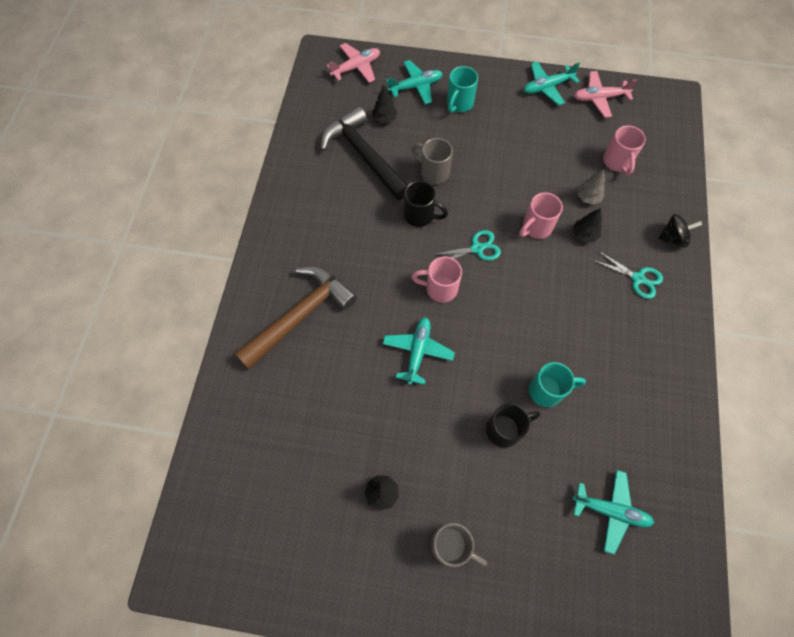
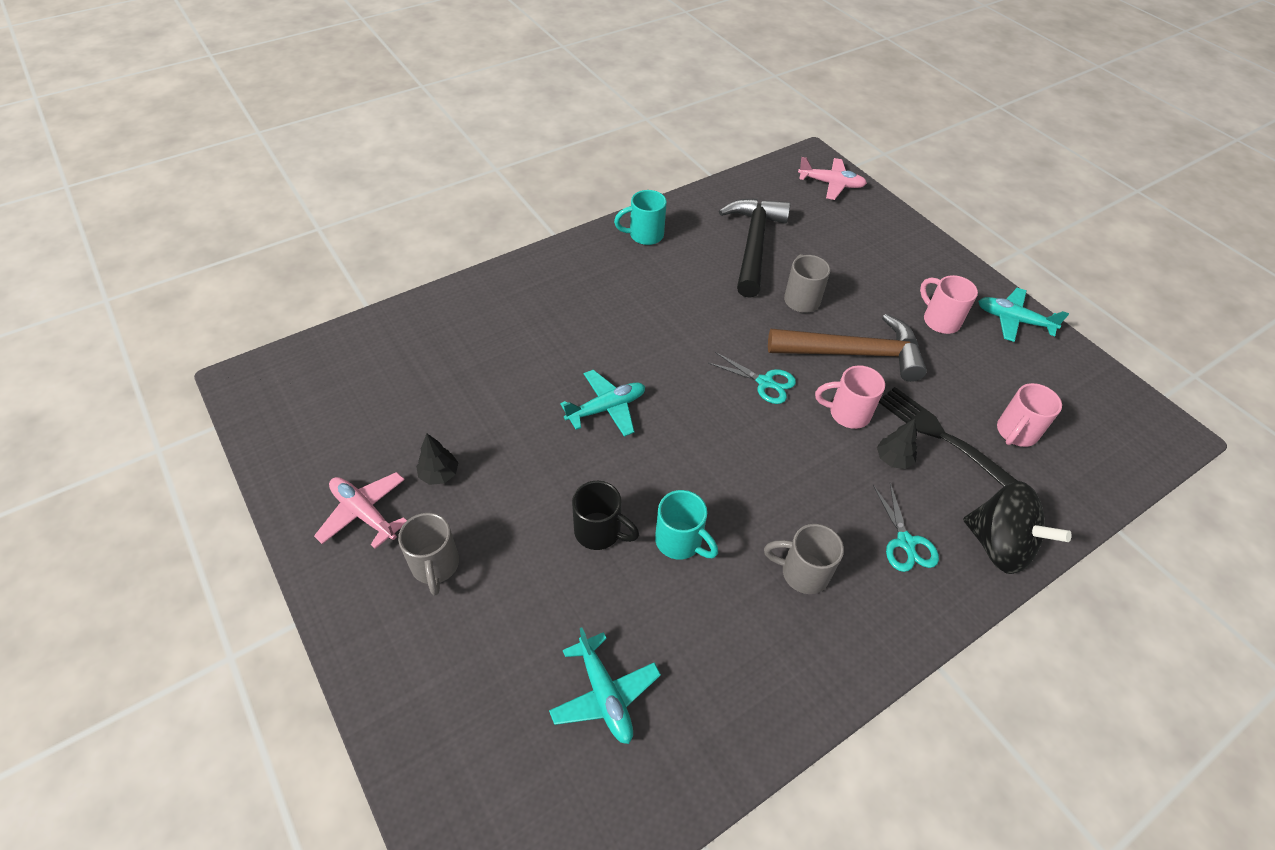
camera: 45 degrees right, 15 degrees down
(300, 316) = (551, 306): brown hammer -> brown hammer (853, 353)
(384, 119) = (808, 233): black tree -> none
(416, 87) = (870, 231): turquoise plane -> none
(420, 215) = (745, 320): black mug -> none
(440, 288) = (689, 382): pink mug -> pink mug (939, 320)
(459, 104) = (896, 270): turquoise mug -> turquoise mug (644, 235)
(588, 197) = (939, 434): grey tree -> black fork
(599, 98) = (1066, 369): pink plane -> pink plane (364, 513)
(616, 345) = (802, 572): none -> grey mug
(673, 238) = (998, 545): black spinning top -> black spinning top, size x1.69

